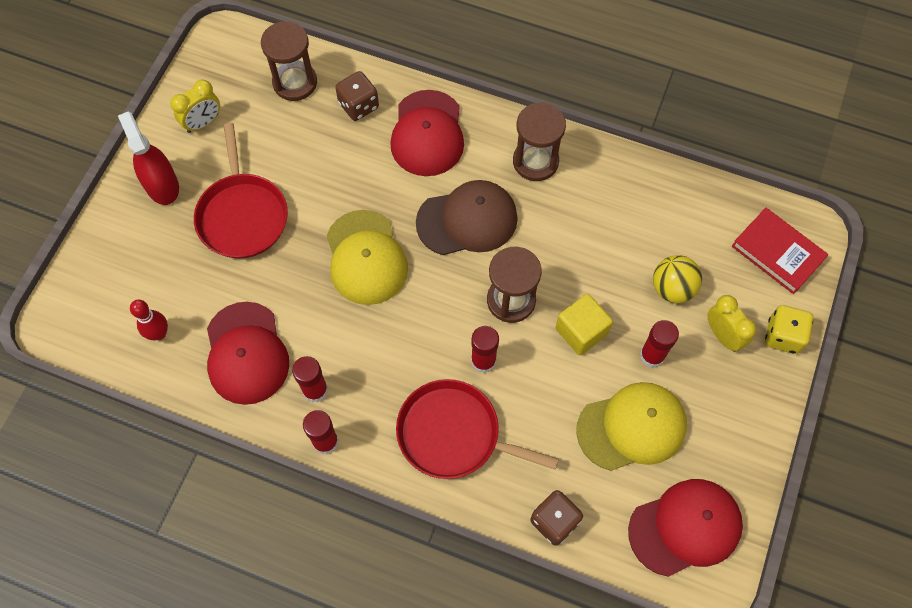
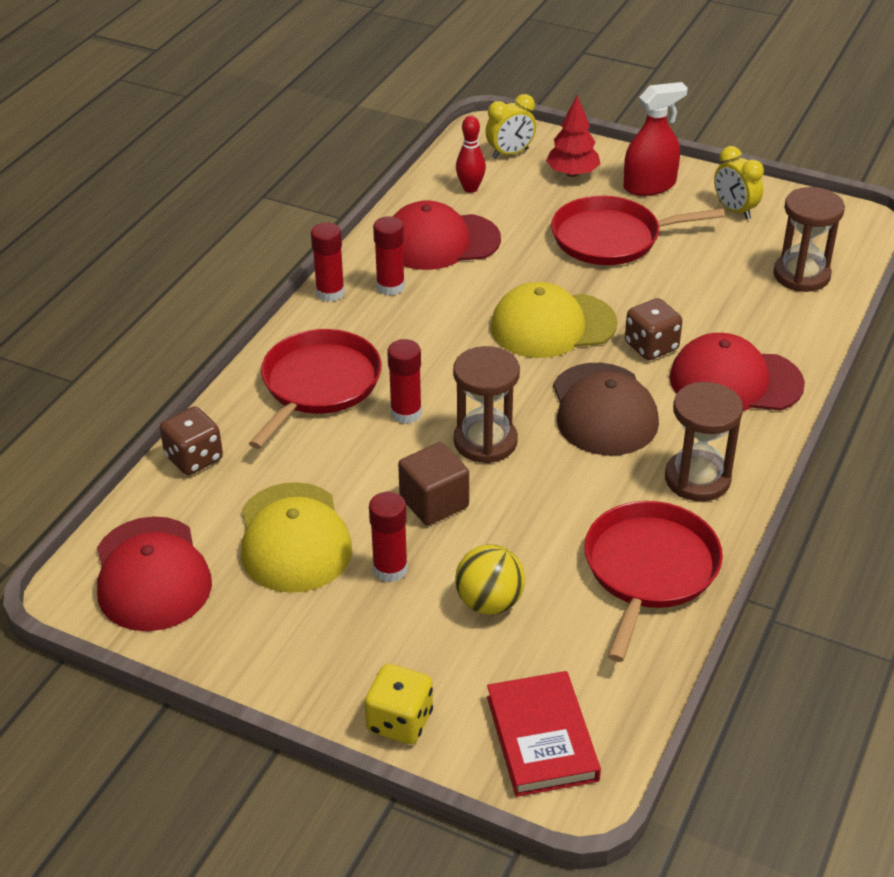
camera: 95 degrees right, 25 degrees down
(138, 247) = (572, 173): none -> red tree
(358, 106) = (773, 324): brown dice -> brown dice (651, 346)
(581, 331) = (434, 502): yellow cube -> brown cube
(626, 192) = (649, 569): none -> red pan
(722, 335) = (410, 649): yellow clock -> yellow clock (510, 153)
(777, 253) = (542, 738): red book -> red book turned 60 degrees counterclockwise

